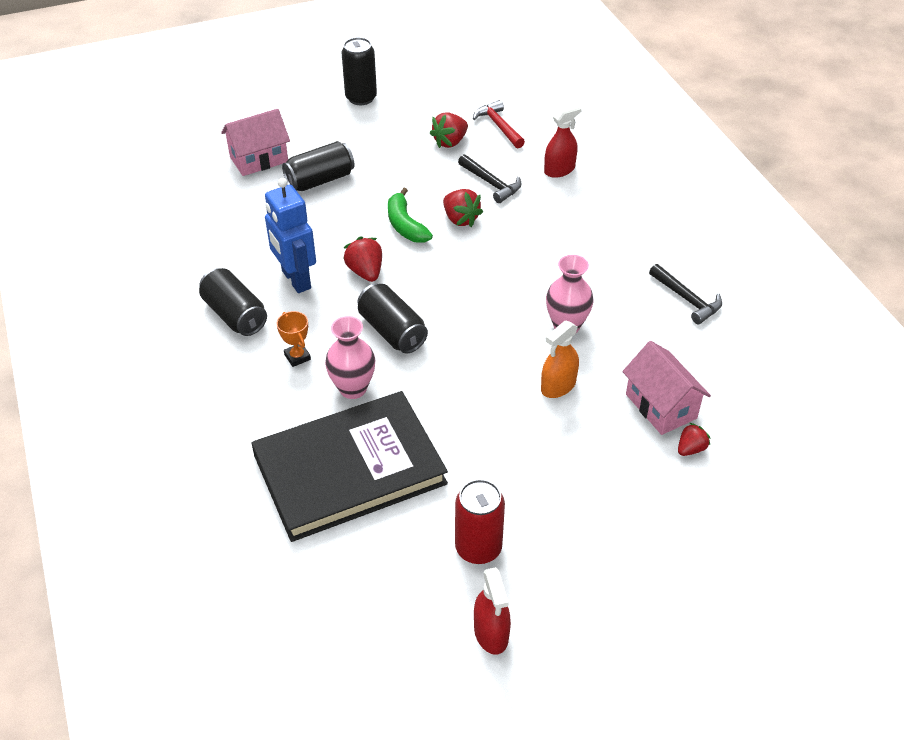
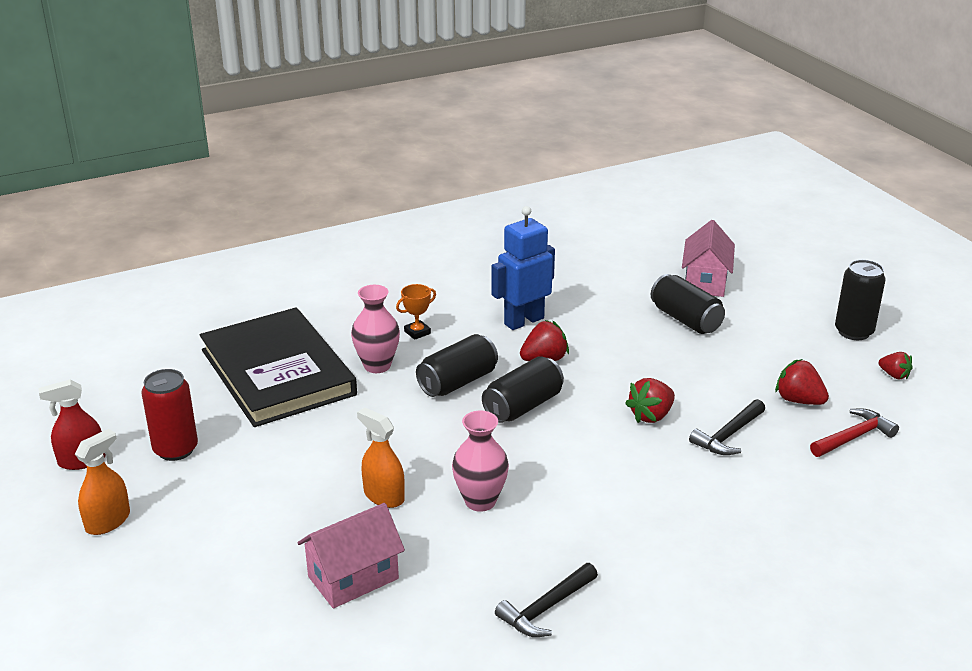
camera: 85 degrees right, 15 degrees down
(235, 315) = (469, 295): black can -> black can (523, 406)
(259, 159) = (705, 282): pink house -> pink house turned 45 degrees clockwise
(405, 225) = (627, 379): green banana -> none
(559, 170) = (782, 491): red spray bottle -> none
(591, 593) = (108, 521): none -> orange spray bottle
(690, 449) = (285, 601): red strawberry -> red strawberry (894, 375)

